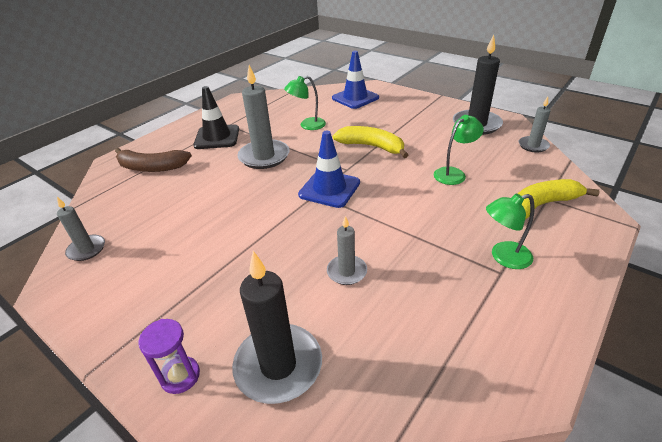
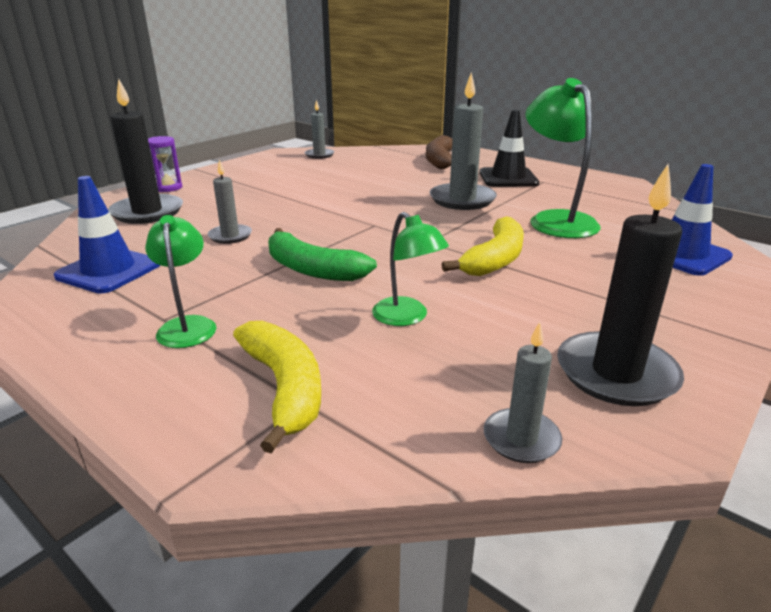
camera: 90 degrees right, 10 degrees down
(307, 125) = (555, 220): green lamp -> green lamp, size x1.67
(329, 189) = (382, 231): blue traffic cone -> blue traffic cone (109, 271)
(403, 214) = (312, 269): none -> green banana

